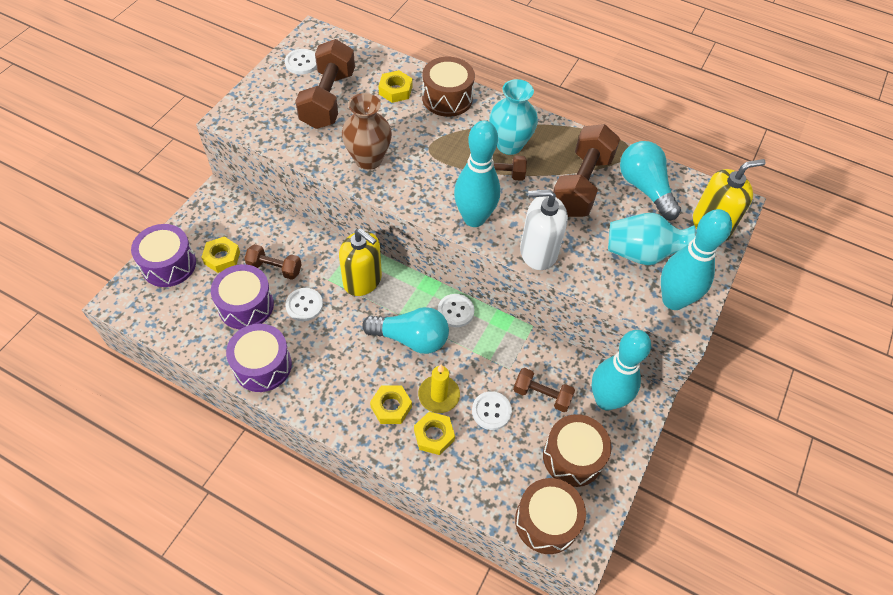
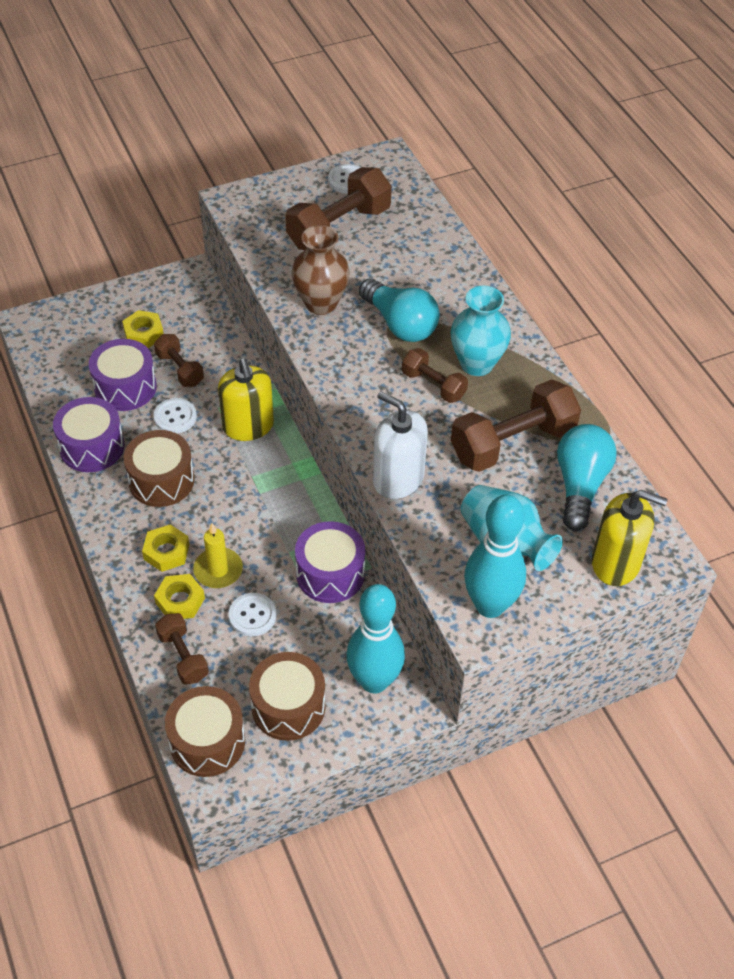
camera: 40 degrees right, 5 degrees down
(169, 264) = (94, 314): purple drum -> purple drum (330, 574)
(395, 90) = (414, 251): yellow nut -> none
(411, 338) = (242, 505): turquoise light bulb -> turquoise light bulb (400, 324)
(447, 98) = (459, 285): brown drum -> brown drum (161, 480)
(455, 311) = (308, 507): white button -> none
(474, 218) = (367, 412): turquoise bowling pin -> none
(542, 395) = (315, 634): brown dumbbell -> brown dumbbell (183, 656)

